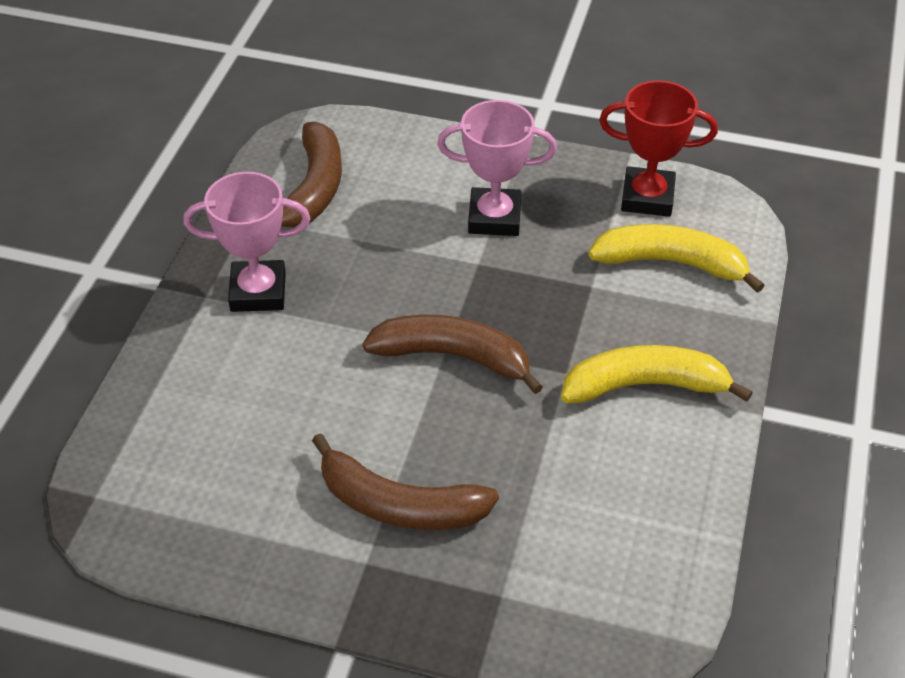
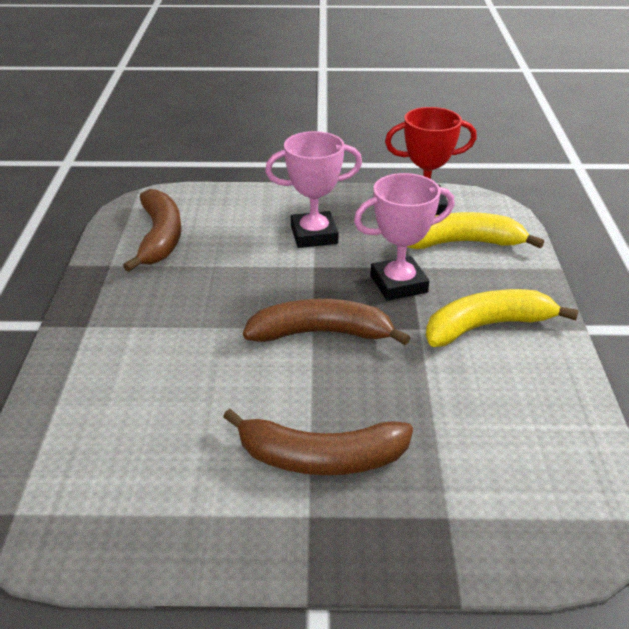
camera: 15 degrees left, 10 degrees down
(258, 292) = (134, 315): pink trophy -> pink trophy (398, 284)

